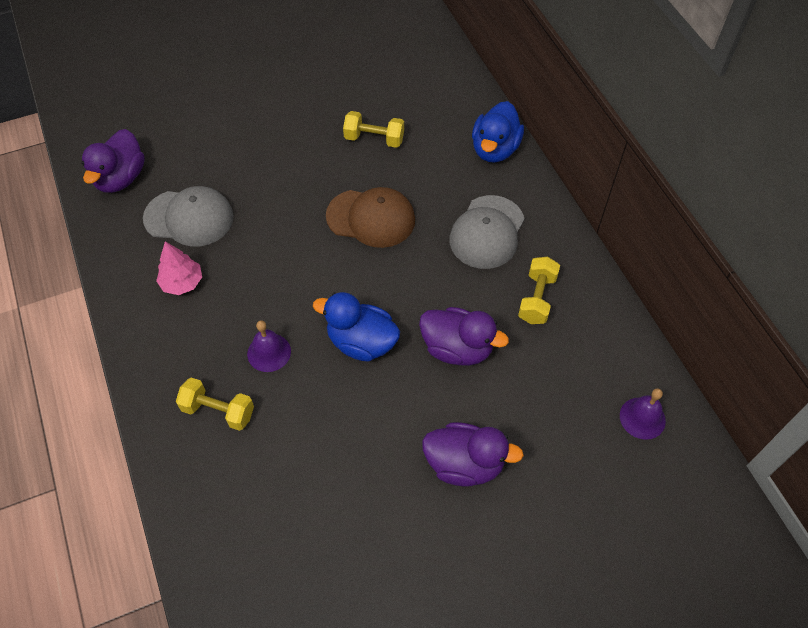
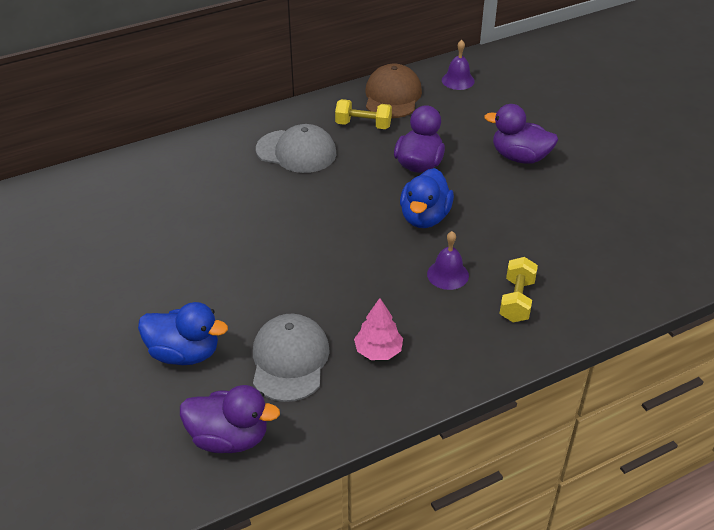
camera: 95 degrees left, 15 degrees down
(371, 218) = (283, 221): brown cap -> brown cap (392, 96)
(374, 139) = (177, 227): yellow dumbbell -> none
(464, 464) = (519, 157): purple duck -> purple duck turned 75 degrees counterclockwise
(495, 149) = (197, 149): blue duck -> blue duck (184, 353)

